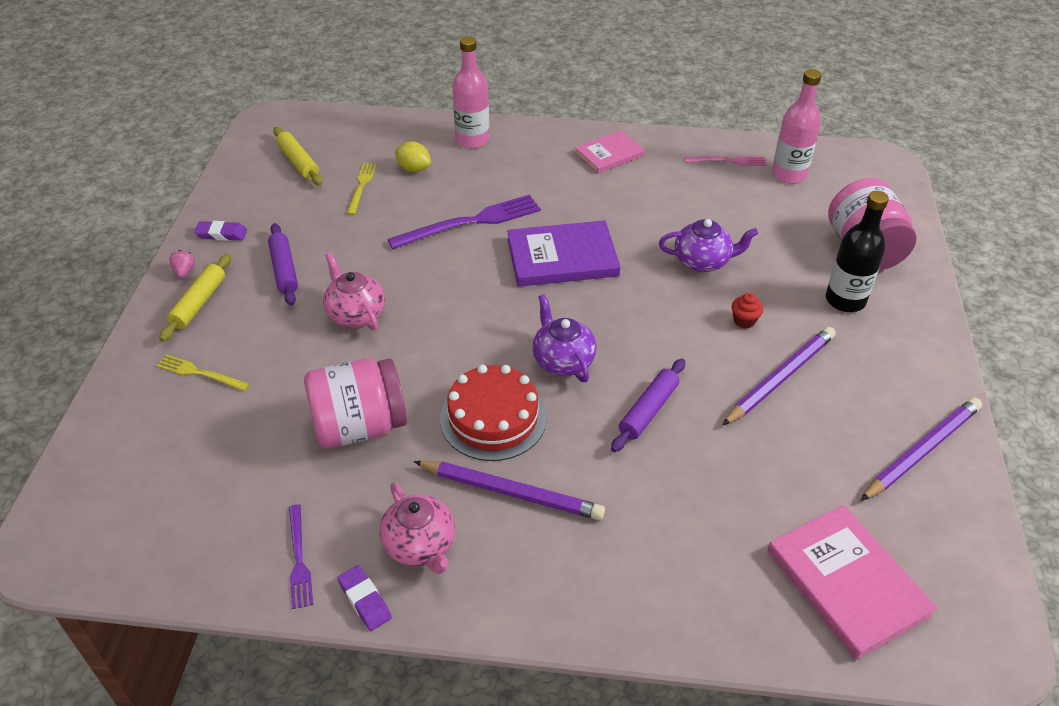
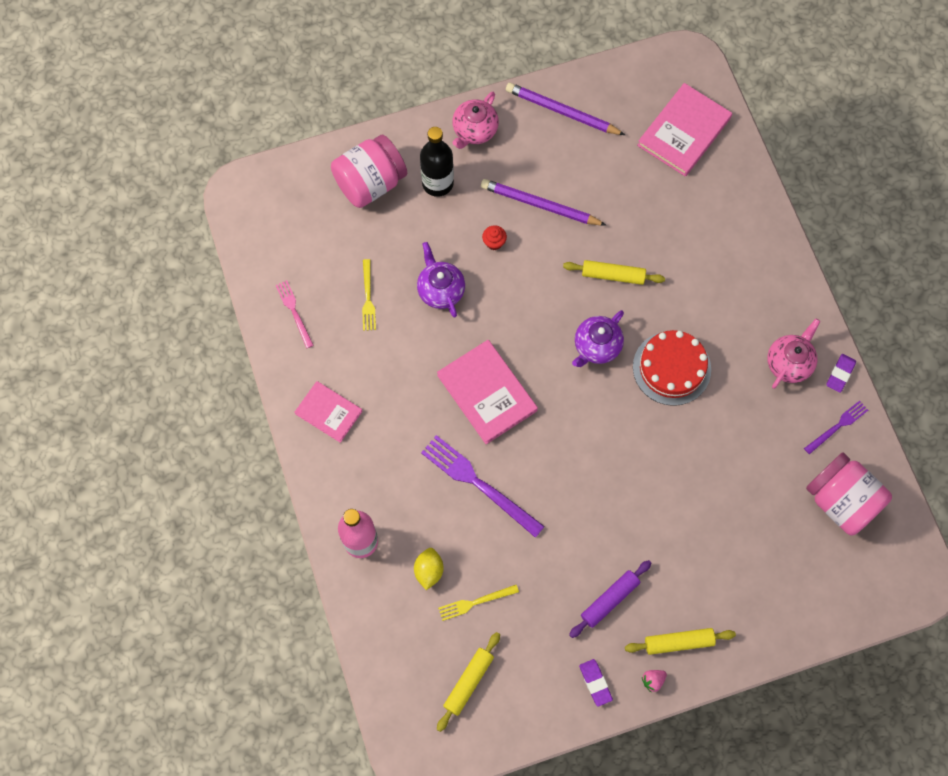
camera: 115 degrees left, 25 degrees up
(200, 373) = (741, 589): yellow fork -> yellow fork (368, 298)
(355, 314) = (627, 514): pink teapot -> pink teapot (474, 131)
(359, 427) = (725, 449): pink jar -> pink jar (841, 501)
(511, 492) = (723, 329): purple pencil -> none
(562, 257) = (487, 393): purple book -> pink book
(648, 410) = (613, 275): purple rolling pin -> yellow rolling pin
(789, 174) = (292, 259): pink bottle -> none

